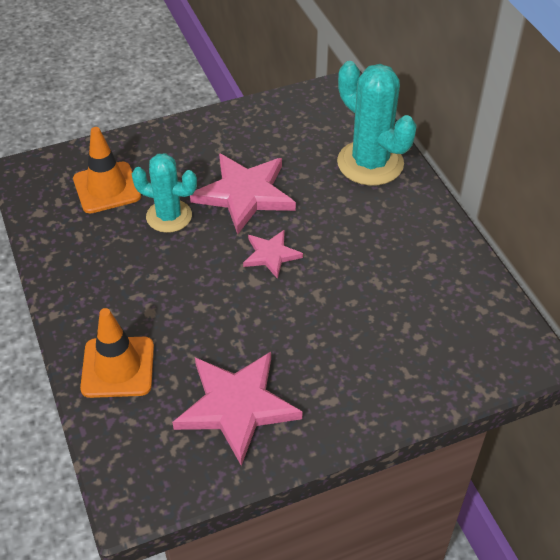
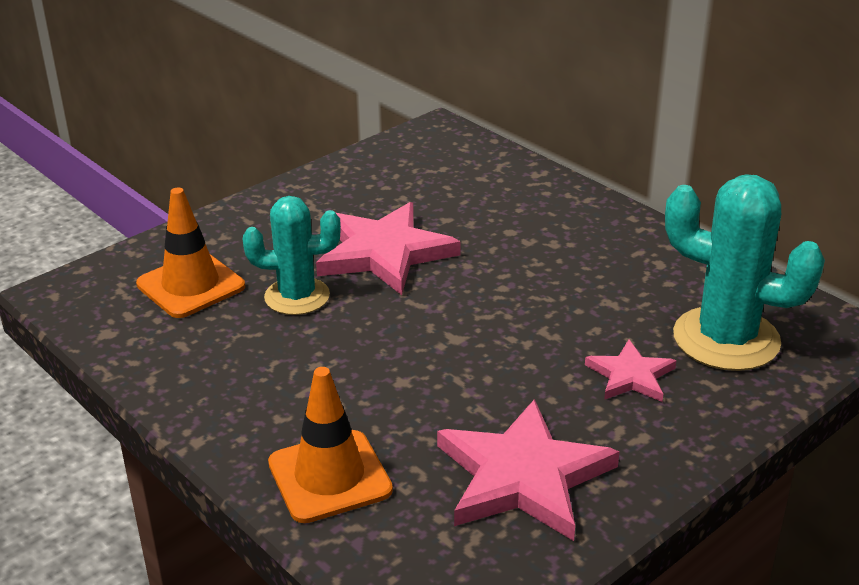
camera: 20 degrees left, 15 degrees down
(271, 255) = (460, 306): pink star -> pink star (630, 375)
(370, 163) = (521, 191): turquoise cactus -> turquoise cactus (726, 339)

